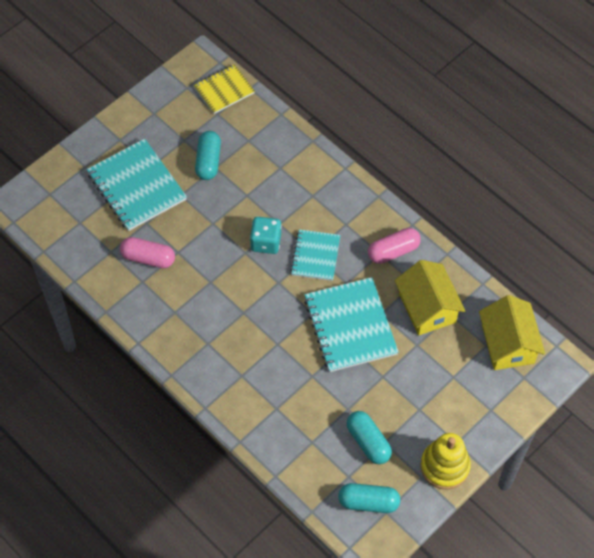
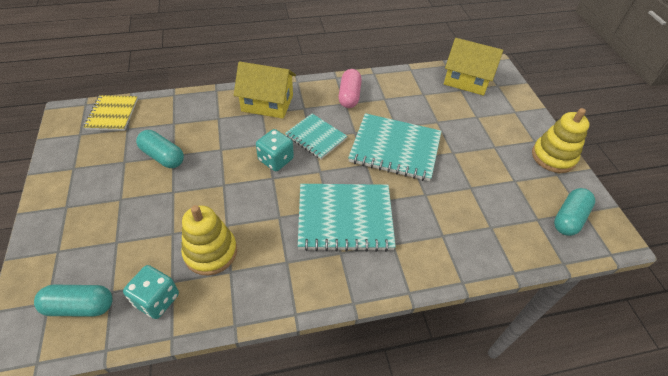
camera: 60 degrees left, 10 degrees down
(92, 253) = (157, 300): none -> turquoise dice
(137, 186) = (128, 220): turquoise notebook -> turquoise notebook (345, 218)
(148, 258) = (210, 252): pink capsule -> yellow stacking toy
(368, 442) = (509, 190): turquoise capsule -> turquoise capsule (80, 306)
(427, 308) = (410, 102): yellow house -> yellow house (267, 103)

